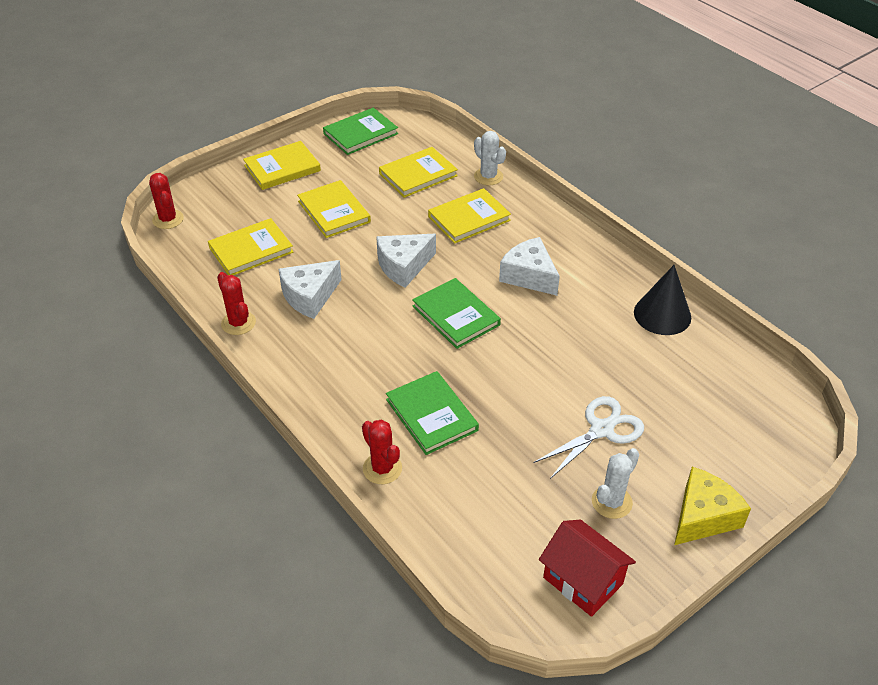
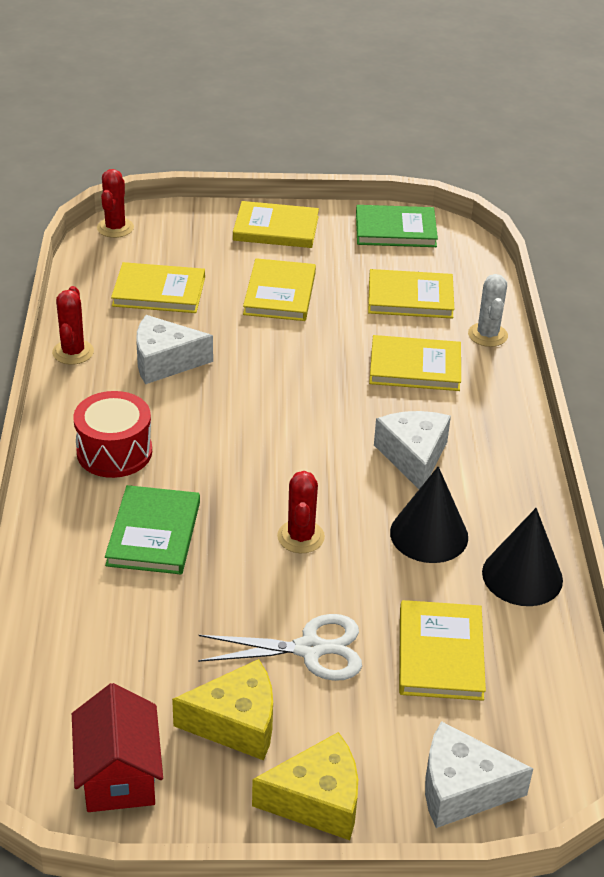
camera: 35 degrees right, 5 degrees down
(345, 376) = (114, 452): none -> red drum
(382, 468) = (52, 554): red cactus -> red cactus (300, 537)
(403, 266) = (290, 380): white cheese -> white cheese (461, 789)
(456, 315) = (288, 454): green book -> none
(589, 319) = (429, 534): none -> black cone
(611, 502) = (236, 723): white cactus -> yellow cheese
(671, 387) = (440, 654): none -> yellow book

